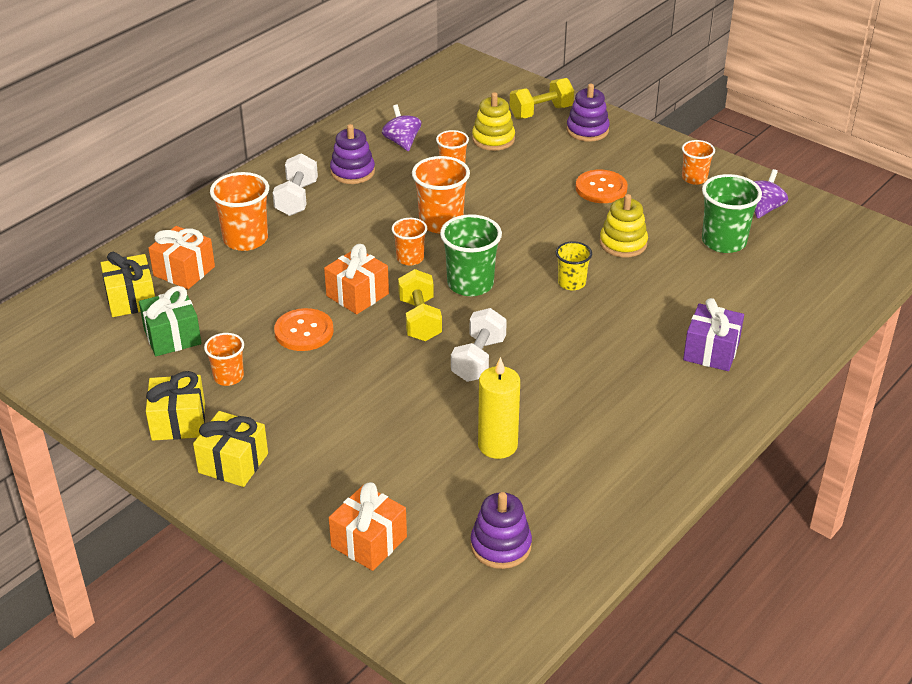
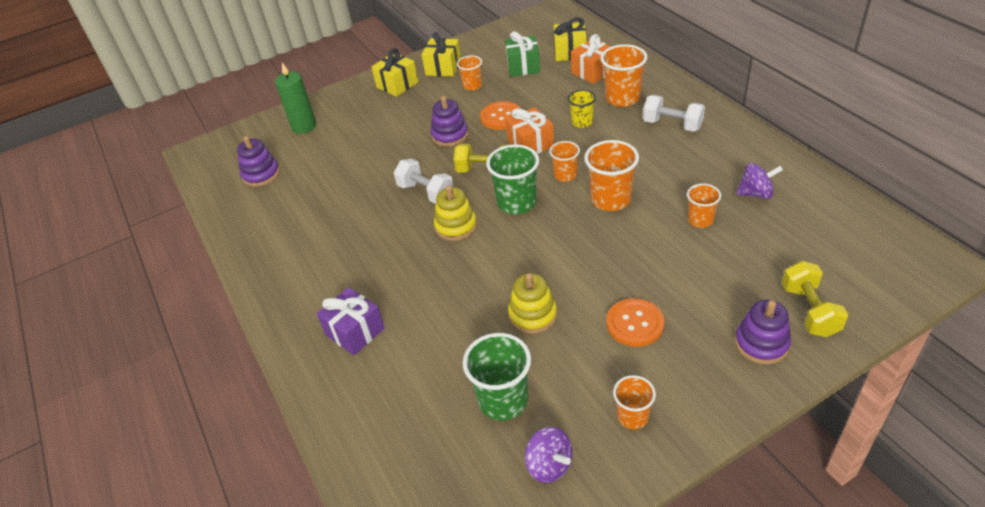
camera: 115 degrees right, 5 degrees up
(352, 172) = (707, 158): purple stacking toy -> purple stacking toy (450, 135)
(369, 542) = (304, 126): orange gift -> green candle
(493, 139) = (752, 259): yellow stacking toy -> yellow stacking toy (456, 226)
(497, 445) = (339, 187): yellow candle -> none
(571, 283) = (490, 264): yellow cup -> yellow cup (582, 122)

